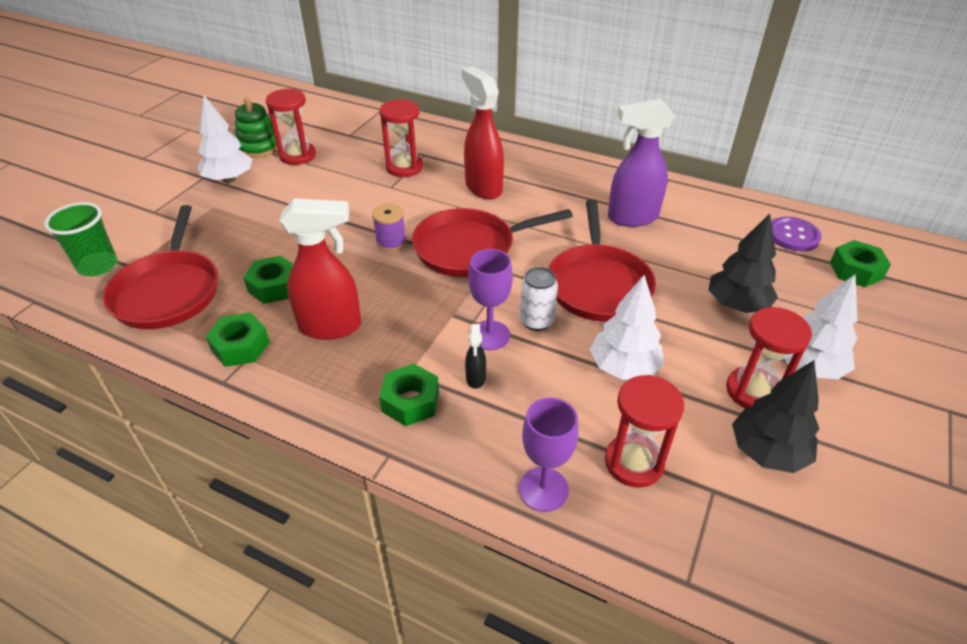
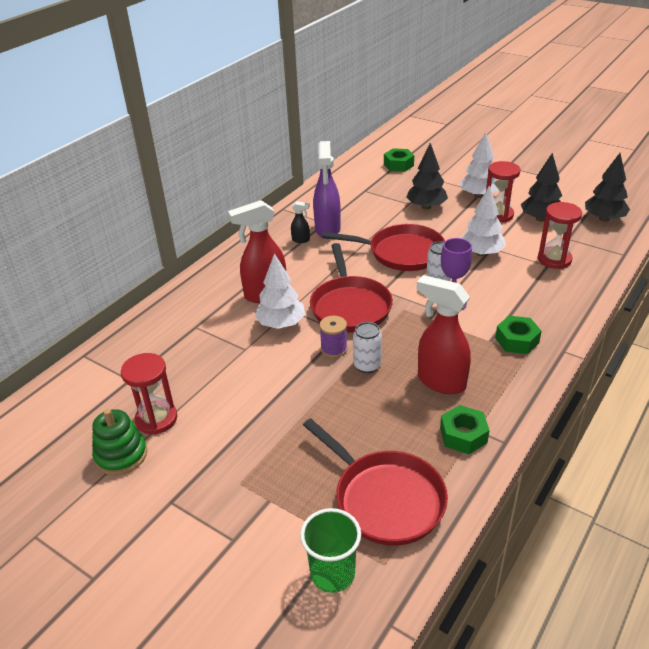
camera: 80 degrees left, 5 degrees down
(168, 291) = (385, 499): red pan -> red pan turned 45 degrees clockwise
(229, 179) = (185, 475): white tree -> white tree (281, 324)
(274, 286) = (385, 420): green nut -> none
(331, 327) = (440, 381): red spray bottle -> red spray bottle turned 60 degrees counterclockwise
(362, 268) = (367, 365): none -> white can
(404, 167) = (213, 340): red hourglass -> none
(475, 378) = (493, 311): black spray bottle -> black spray bottle (301, 240)
(543, 489) = (578, 291): purple goblet -> none
(793, 236) = (361, 176): purple button -> none
(818, 563) = (604, 219): none -> black tree

